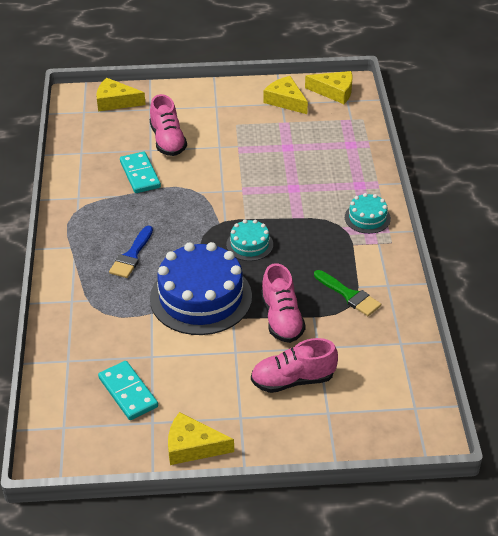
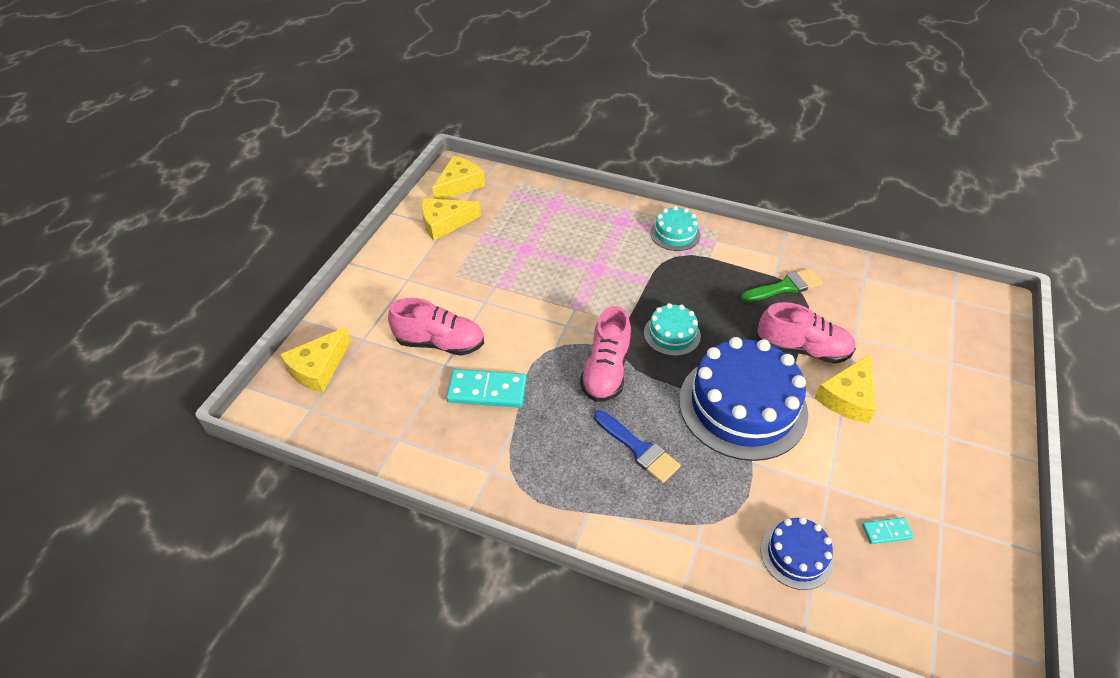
camera: 65 degrees left, 5 degrees up
(86, 349) = (796, 555): none -> blue cake
(128, 392) = (886, 531): turquoise domino -> turquoise domino, size x0.51
(192, 446) = (987, 495): yellow cheese -> yellow cheese (847, 397)
(293, 380) = (899, 372): pink shoe -> pink shoe (606, 371)

